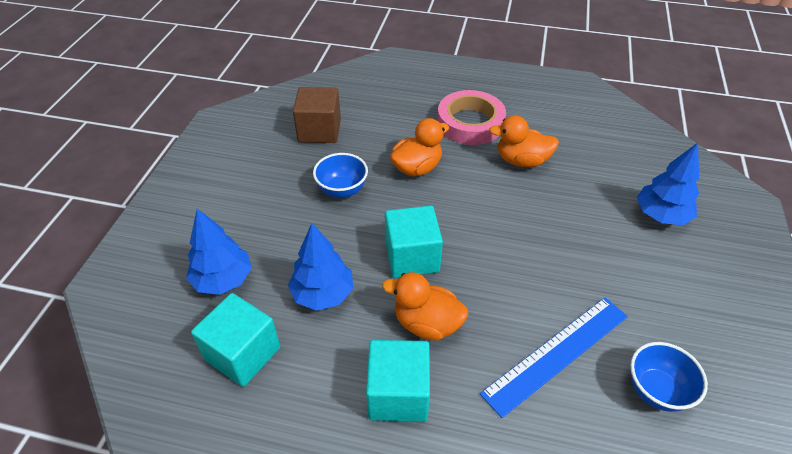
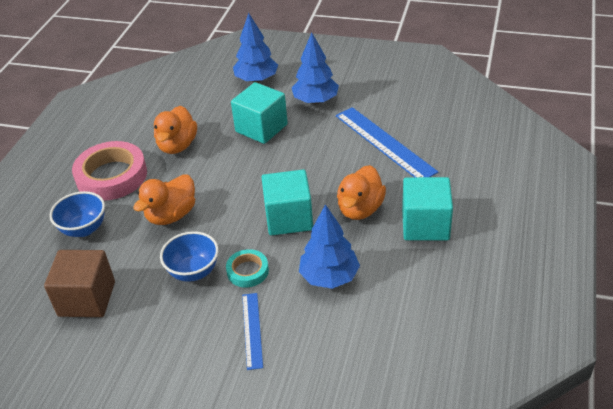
camera: 85 degrees left, 5 degrees down
(223, 280) = (310, 358): blue tree -> blue tree (315, 101)
(243, 353) = (396, 328): turquoise cube -> turquoise cube (261, 128)
(265, 236) = (252, 330): none -> blue ruler
(338, 228) = (247, 271): none -> turquoise tape
(417, 168) = (171, 215): orange duck -> orange duck turned 105 degrees counterclockwise
(656, 390) = (409, 104): blue bowl -> blue bowl (84, 229)

